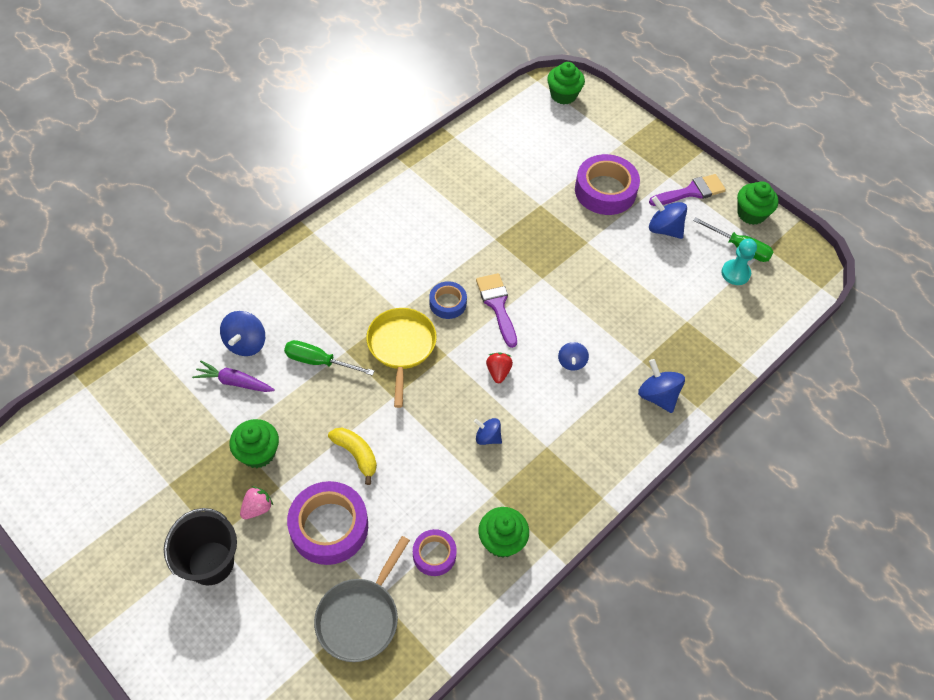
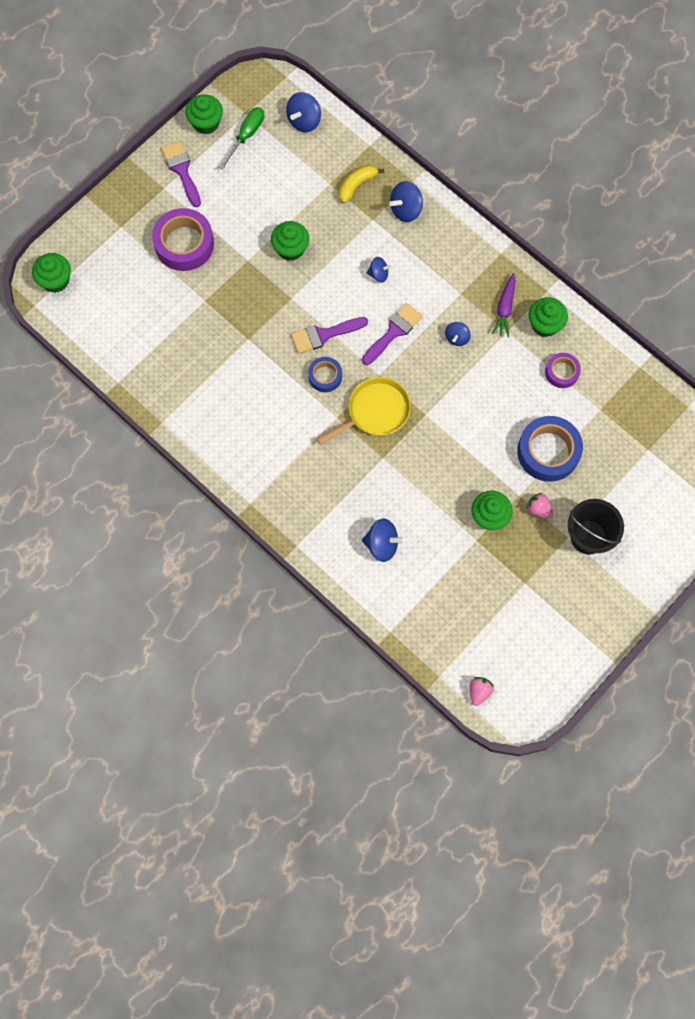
camera: 90 degrees left, 15 degrees up
(56, 424) = (479, 691): none -> pink strawberry
(234, 382) = (423, 548): purple carrot -> purple carrot (505, 309)
(319, 362) = (396, 479): green screwdriver -> none
(329, 527) = (548, 452): purple tape -> blue tape
(356, 455) = (483, 438): yellow banana -> yellow banana (357, 185)
(360, 617) = (616, 421): grey pan -> none
(401, 347) = (375, 412): yellow pan -> yellow pan turned 150 degrees clockwise
(498, 372) = (393, 332): red strawberry -> purple brush
(602, 280) = (290, 248): none -> green cupcake
(664, 229) = (228, 195): blue spinning top -> blue spinning top (304, 121)
(735, 273) = (275, 141): turquoise pawn -> none

